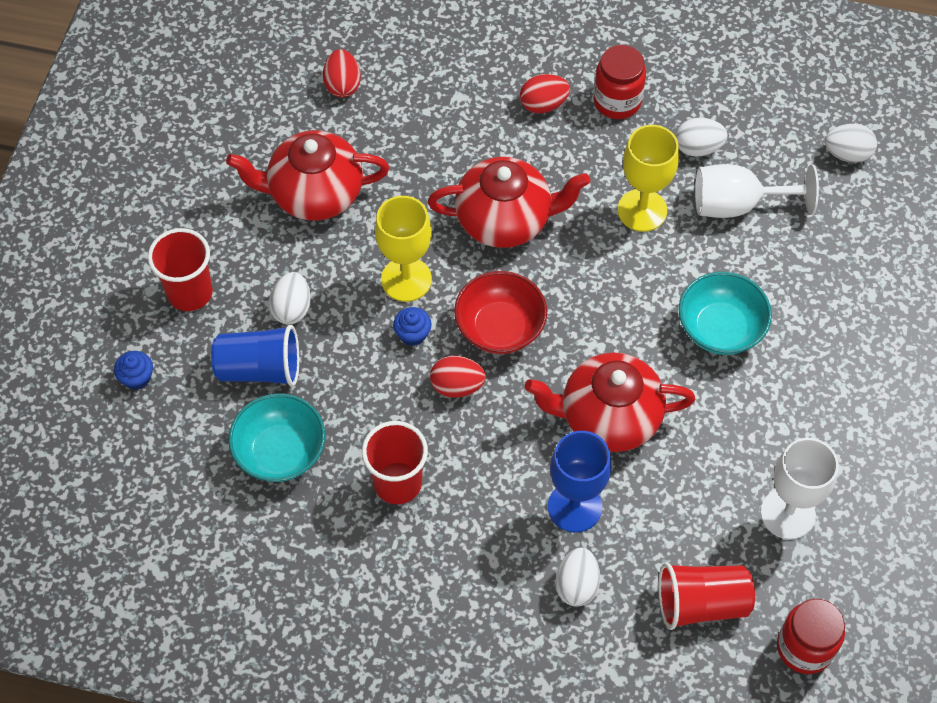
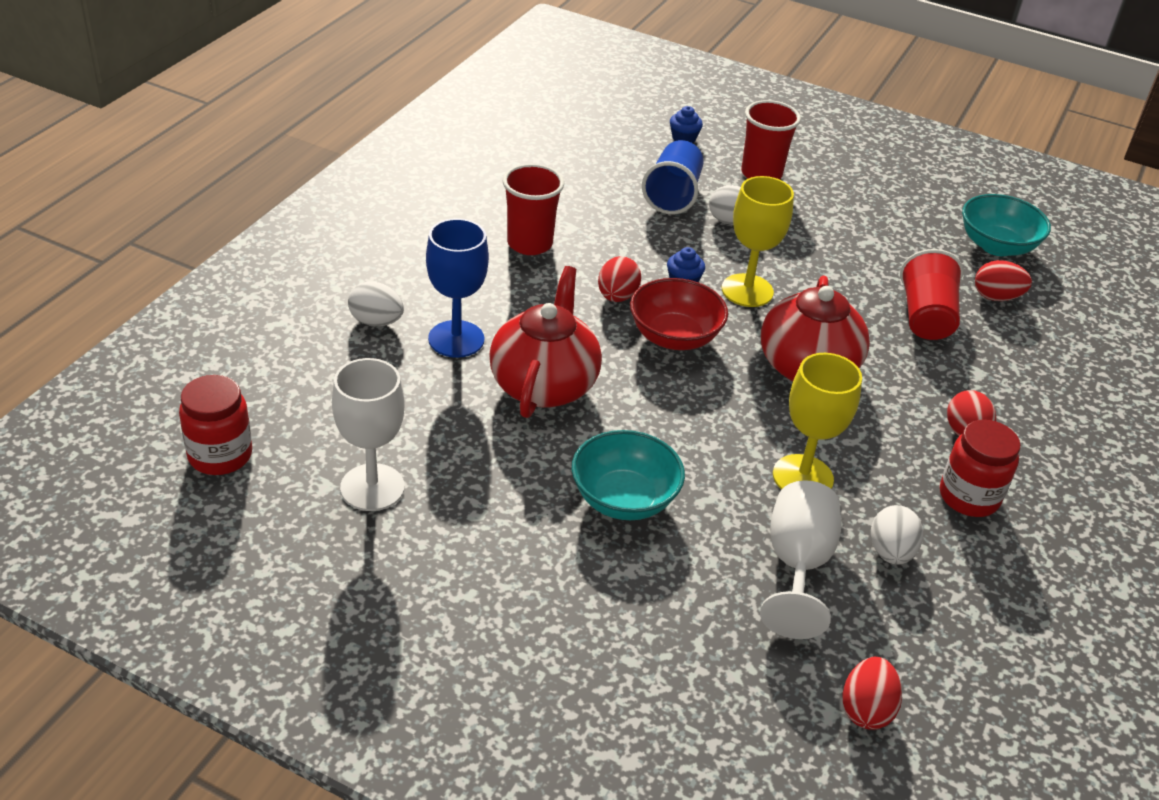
camera: 100 degrees right, 20 degrees down
(280, 452) = (587, 191): turquoise bowl -> turquoise bowl (996, 246)
(314, 194) = (859, 256): red teapot -> none
(701, 603) = (311, 396): red cup -> red cup (926, 317)
(847, 154) = (866, 709): white egg -> red egg

